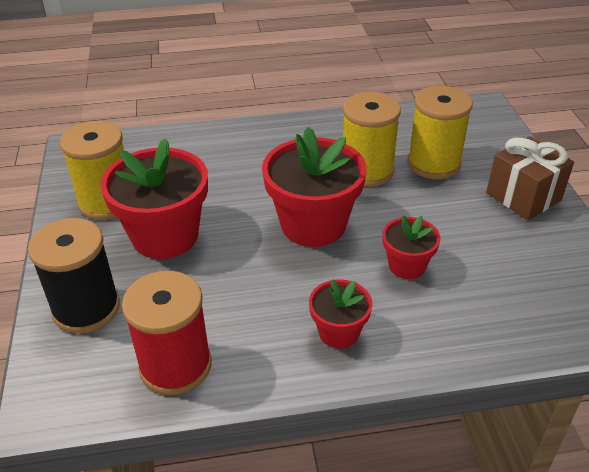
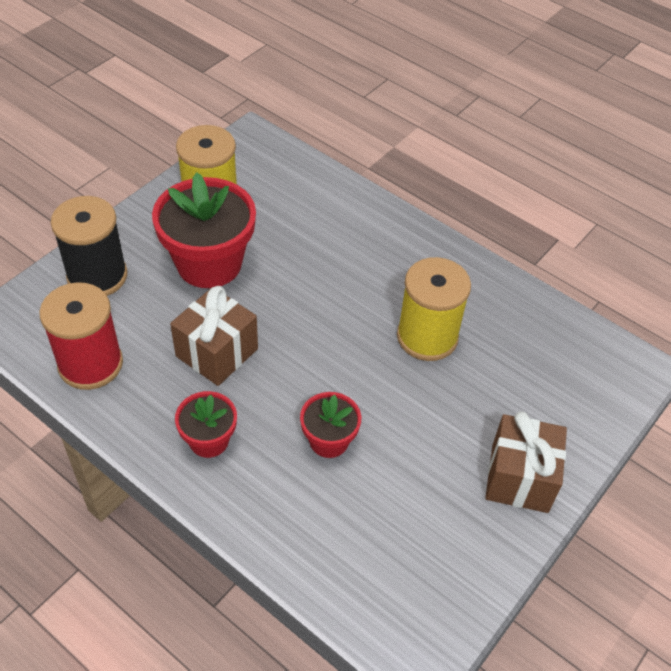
camera: 45 degrees right, 10 degrees up
(258, 280) = (217, 352): none -> brown gift
(313, 225) = (315, 345): red flower pot -> none
(433, 164) = (493, 380): yellow spool -> none

